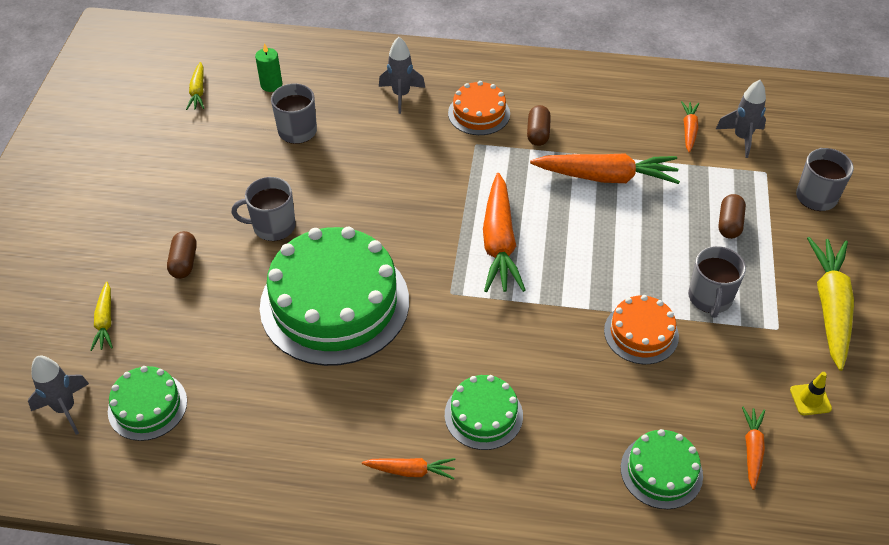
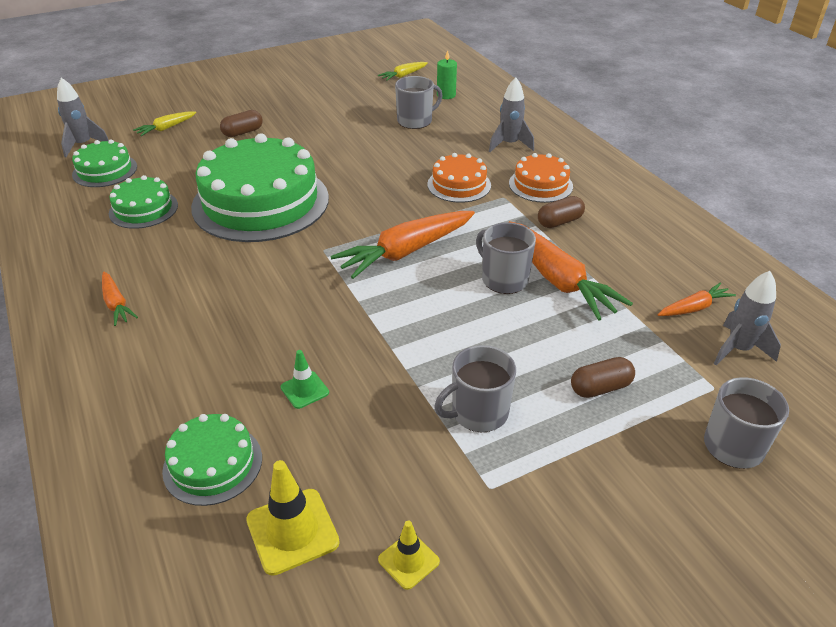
camera: 55 degrees right, 10 degrees down
(273, 226) = (310, 149): grey mug -> grey mug (504, 279)
(483, 415) = (203, 319): green cake -> green cake (143, 209)
(620, 383) = (304, 390): none -> green traffic cone
(641, 333) = (382, 379): orange cake -> orange cake (459, 185)
(752, 449) = (292, 531): orange carrot -> yellow traffic cone
(830, 307) = (572, 526): yellow carrot -> none

